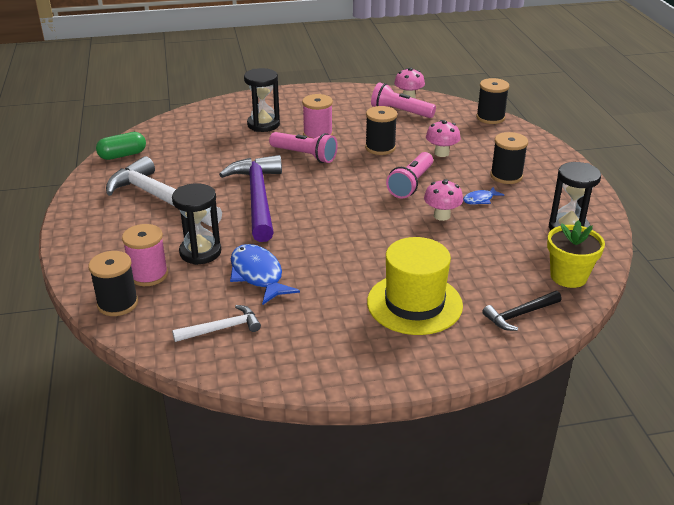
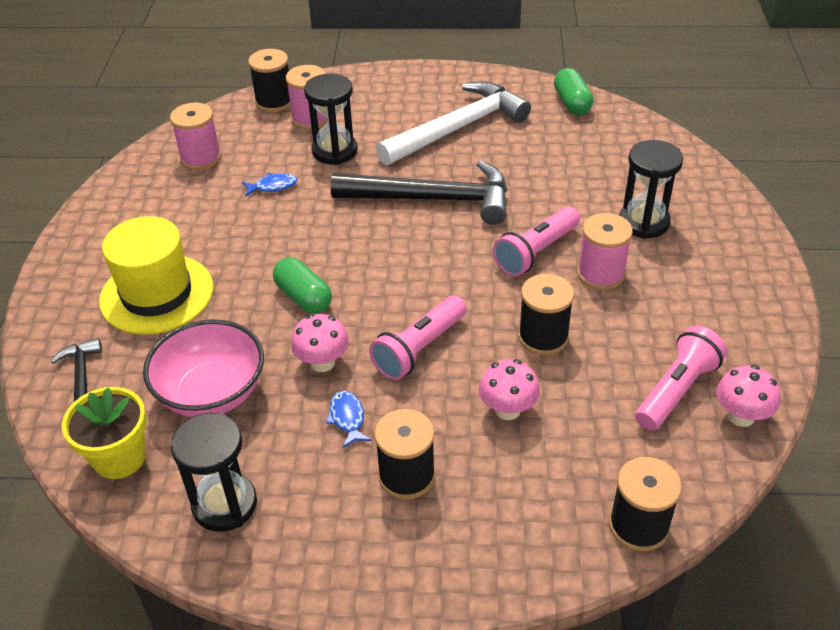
camera: 105 degrees right, 10 degrees up
(222, 328) = (201, 158): white hammer -> pink spool
(258, 198) = (433, 199): purple hammer -> black hammer
(258, 275) = (273, 186): blue fish -> blue fish, size x0.52
(386, 234) = (304, 297): none -> green capsule
(411, 184) = (419, 349): pink flashlight -> pink flashlight turned 90 degrees counterclockwise
(493, 252) = (212, 393): none -> pink bowl

